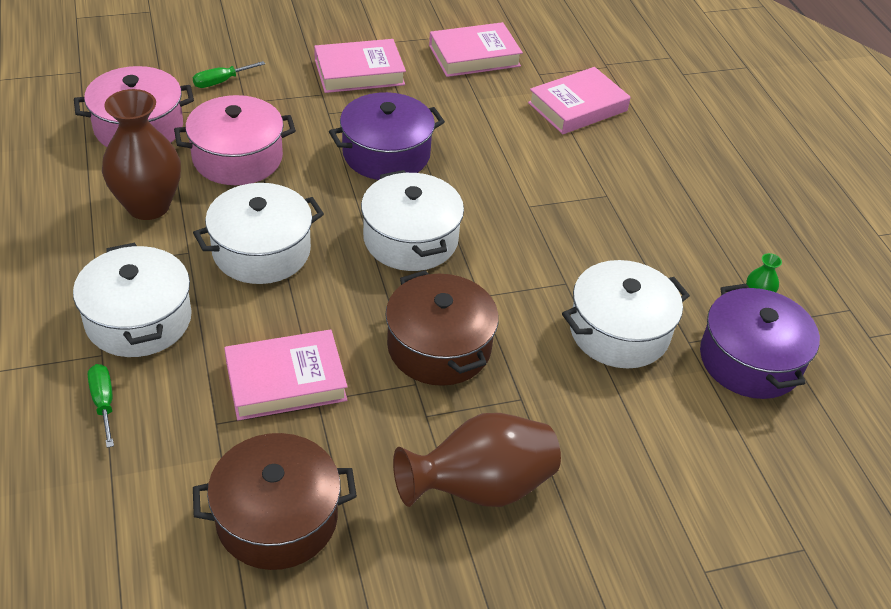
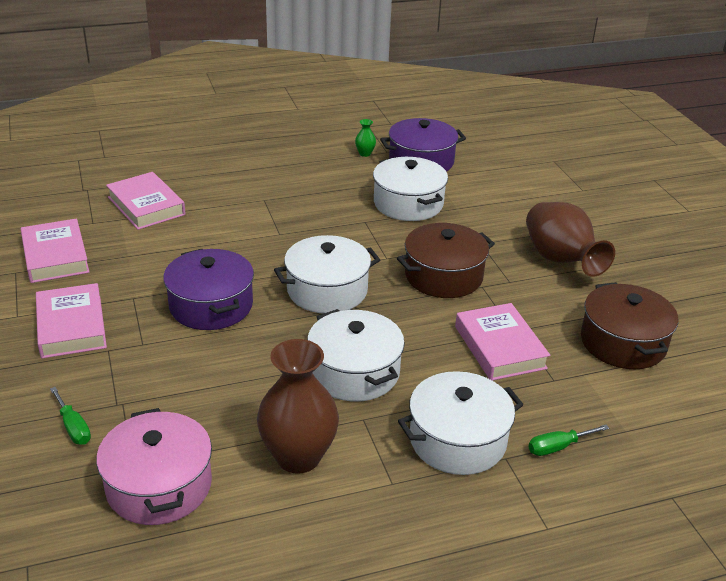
camera: 90 degrees left, 10 degrees down
(237, 158) = (217, 400): pink pot -> none

